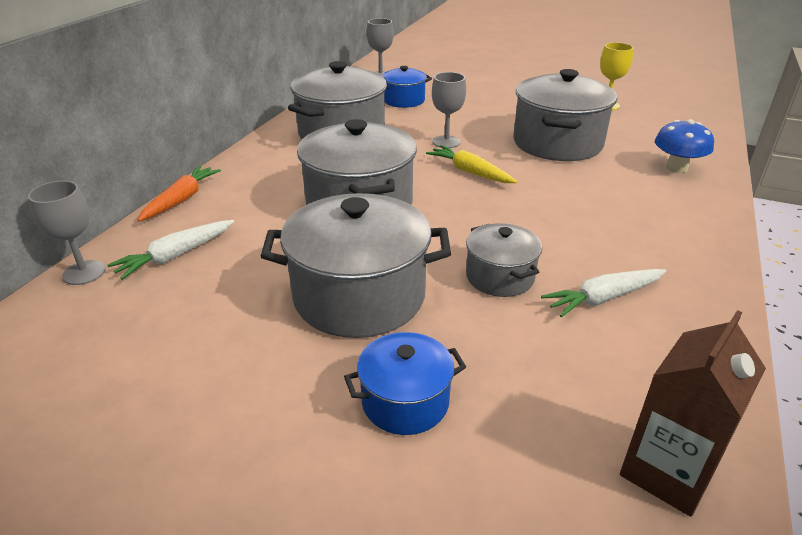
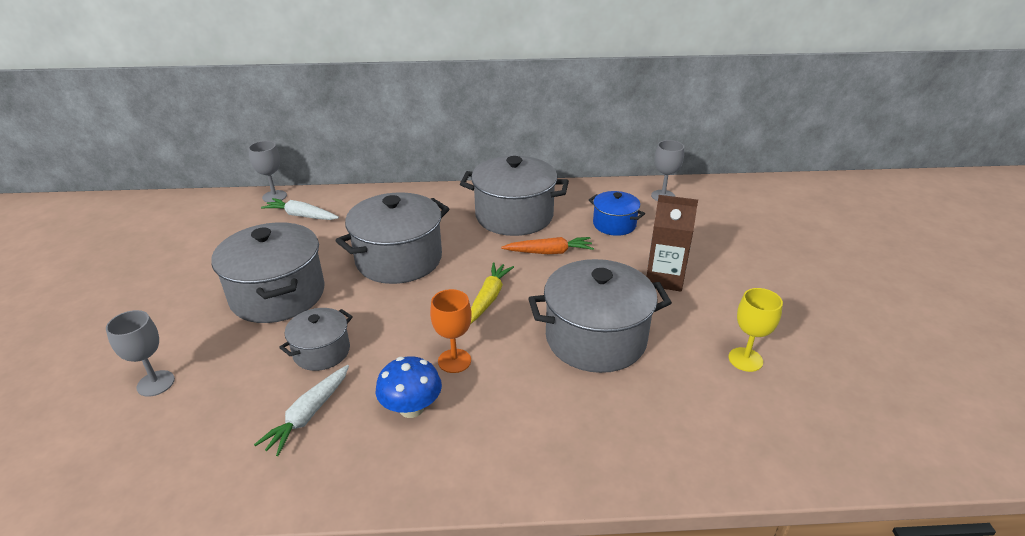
camera: 65 degrees right, 0 degrees up
(181, 200) = (368, 192): orange carrot -> orange carrot (549, 252)
(405, 401) = (174, 342): blue pot -> none
(446, 142) = (541, 270): grey goblet -> grey goblet (155, 383)
(555, 205) = (454, 361): none -> orange goblet
(603, 298) = (308, 415): white carrot -> white carrot turned 105 degrees counterclockwise
(667, 472) = (113, 473): brown carton -> brown carton (664, 278)
(676, 168) = (602, 442): blue mushroom -> blue mushroom (411, 408)

